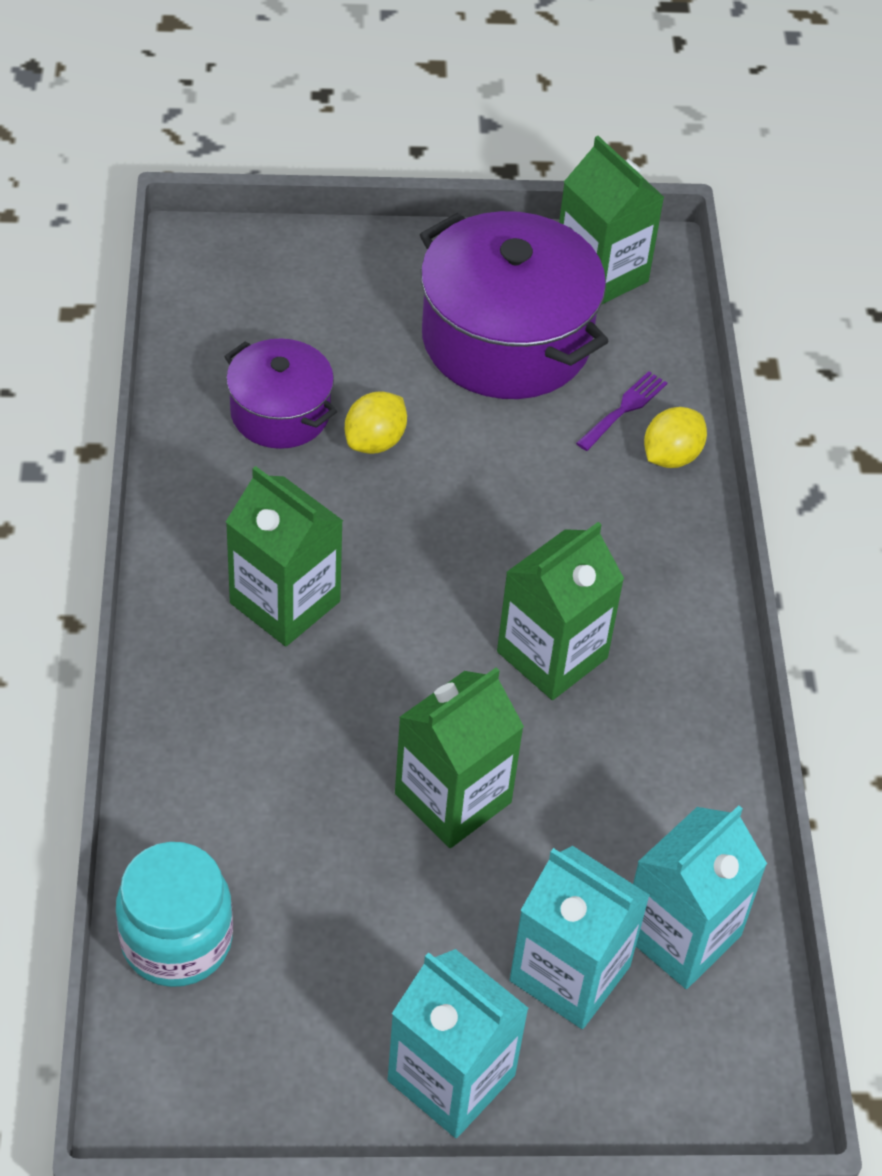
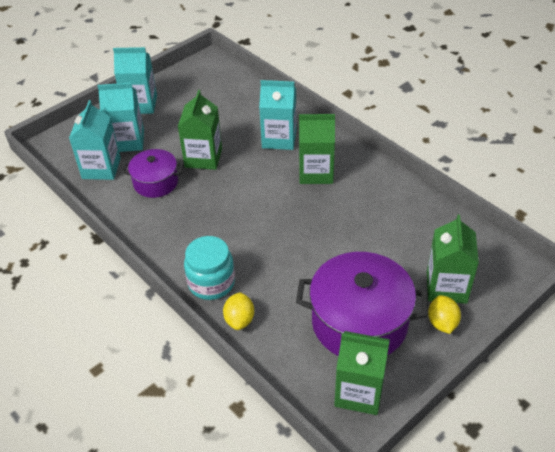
camera: 145 degrees right, 5 degrees down
(177, 940) = (242, 87): turquoise jar -> turquoise jar (211, 283)
(262, 728) = (279, 139): none -> turquoise carton
(280, 413) = (399, 227): purple pot -> purple pot (156, 182)
(375, 441) = (355, 241): yellow lemon -> yellow lemon (442, 323)
(552, 655) = (213, 215): green carton -> green carton (446, 287)
(624, 409) = (279, 327): purple fork -> none

